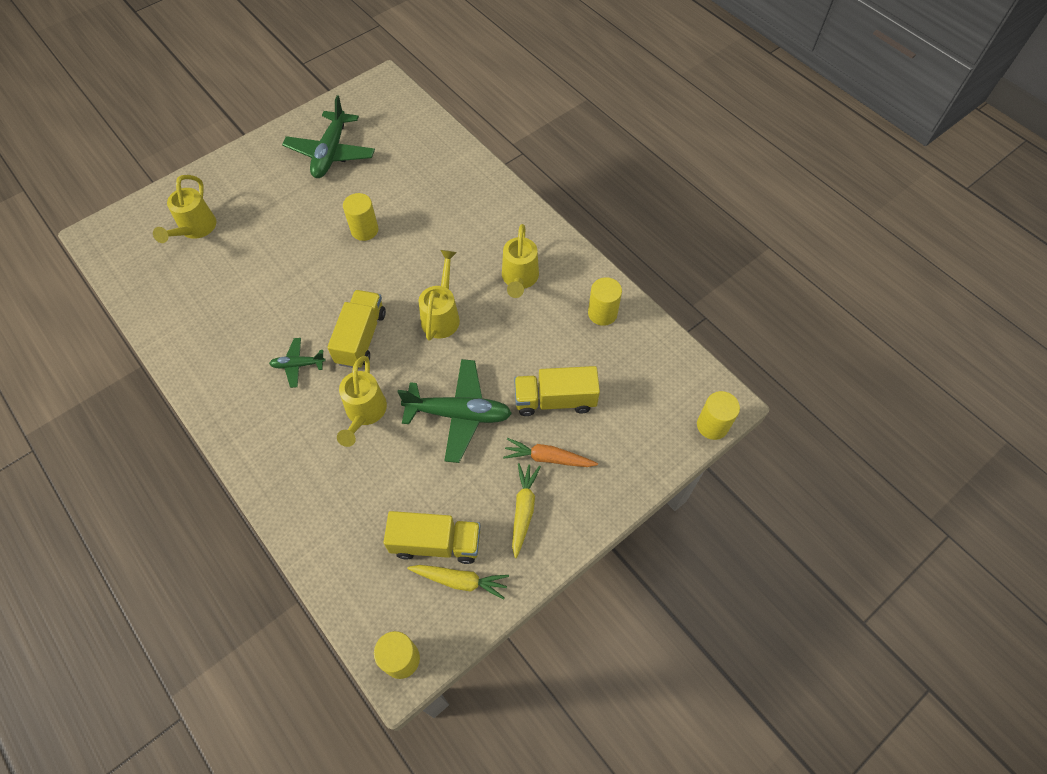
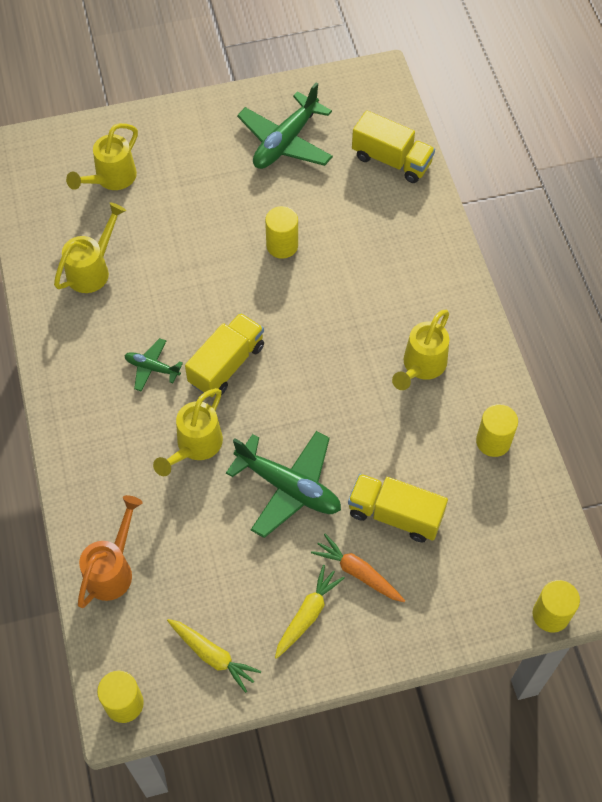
camera: 25 degrees right, 0 degrees up
(338, 546) = (112, 569): none -> orange watering can
(436, 543) = (206, 608): yellow truck -> yellow truck (391, 160)
(442, 315) = (320, 374): yellow watering can -> yellow watering can (92, 269)

